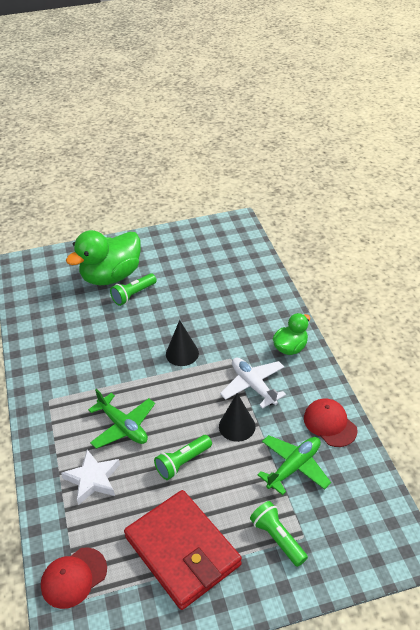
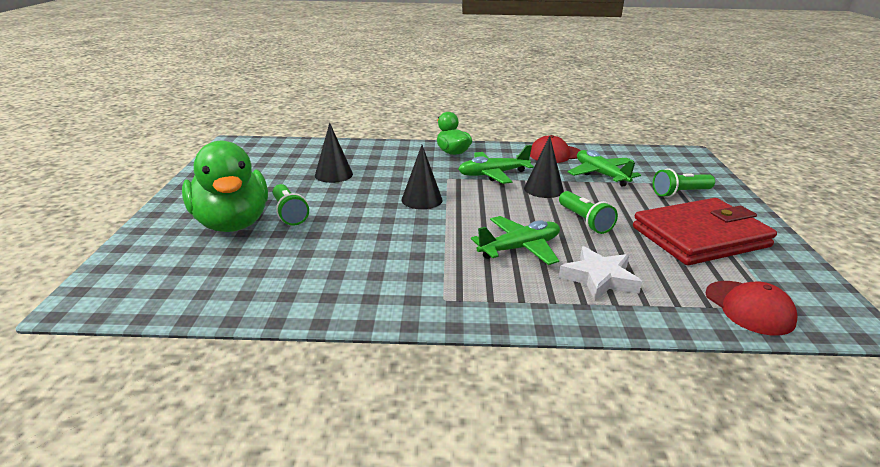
camera: 75 degrees left, 15 degrees down
(205, 292) = (333, 174): none -> black cone
(253, 386) = (493, 174): white plane -> green plane

